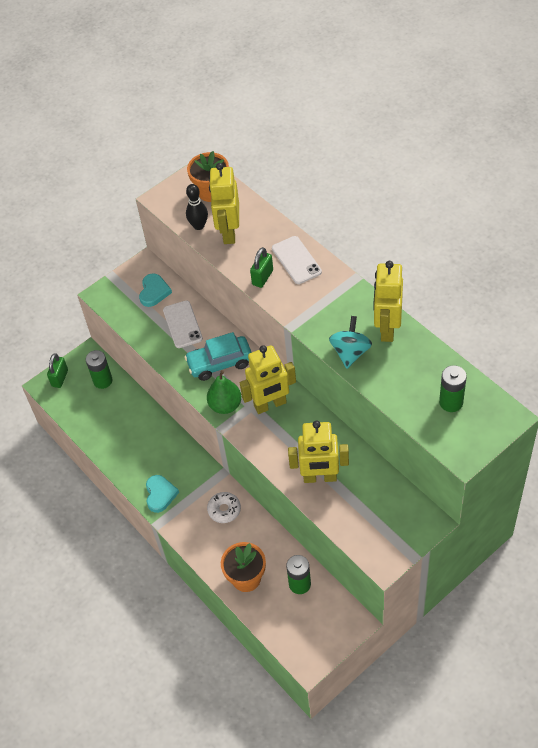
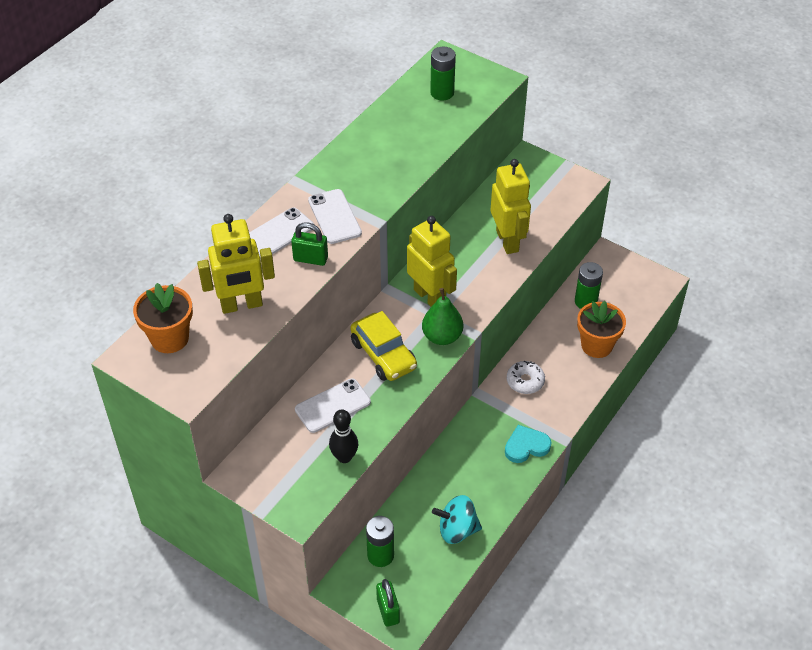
camera: 110 degrees left, 5 degrees down
(60, 378) = (388, 611): green padlock -> green padlock turned 75 degrees clockwise
(154, 292) = (284, 450): turquoise heart -> none
(199, 226) = (234, 338): black bowling pin -> black bowling pin (344, 457)
(220, 363) = (383, 355): turquoise car -> yellow car
(305, 298) = (334, 217): none -> white phone
(350, 352) = (401, 169): turquoise spinning top -> turquoise spinning top (457, 530)
(387, 328) = (362, 147): yellow robot -> none

